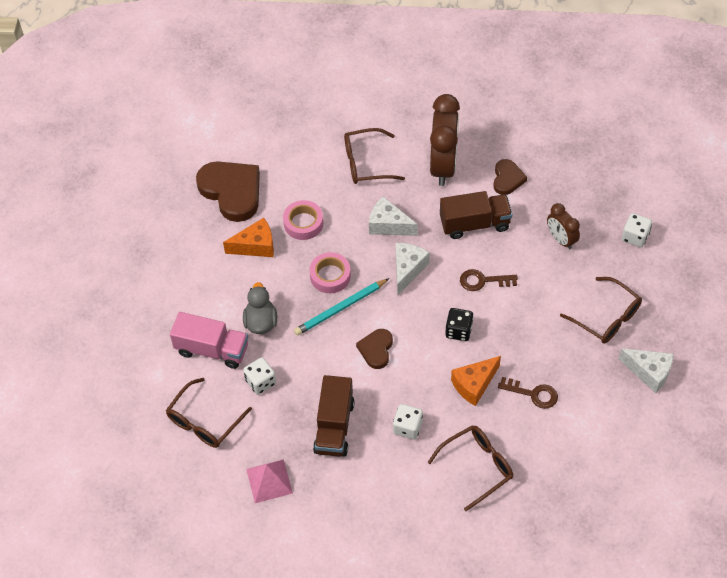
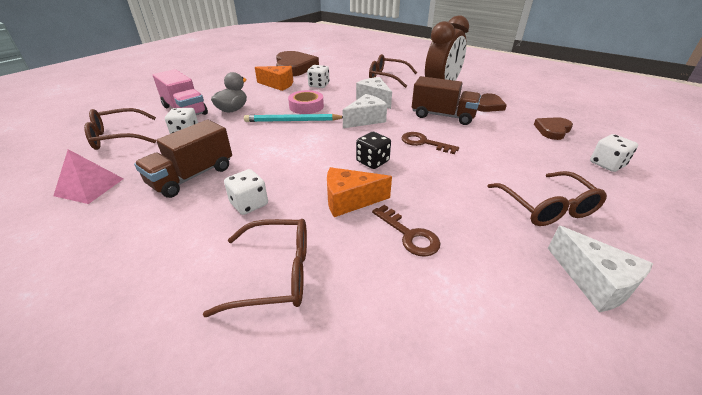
camera: 30 degrees right, 20 degrees down
(303, 223) = (319, 85): pink tape -> white dice
(376, 349) = (290, 147): brown heart -> brown heart (552, 130)
(561, 239) = (519, 143): brown clock -> none

